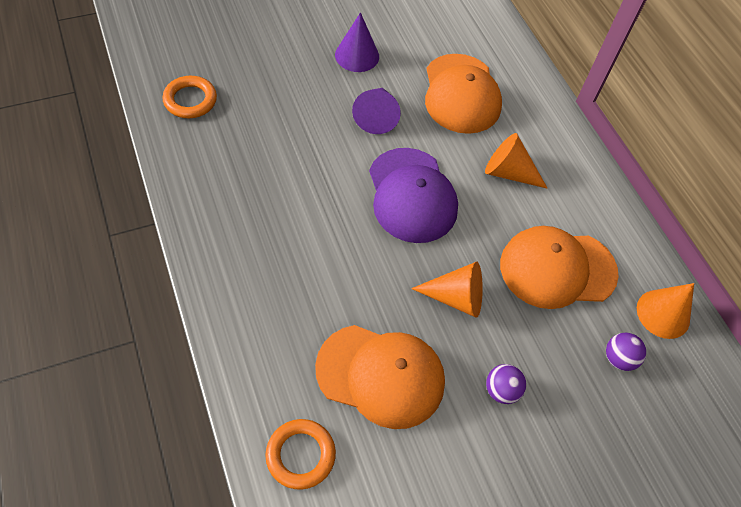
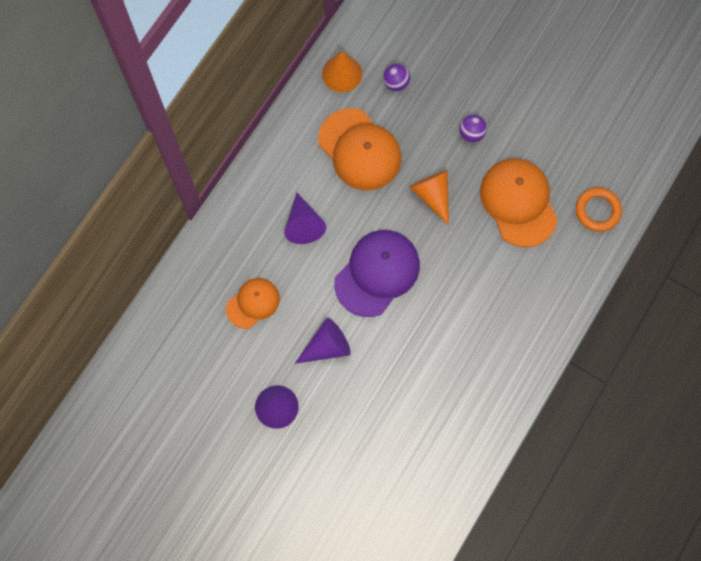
camera: 120 degrees left, 15 degrees up
(190, 100) = (425, 488): orange ring -> none
(461, 94) = (253, 303): orange cap -> orange cap, size x0.60
(509, 172) = (303, 224): orange cone -> purple cone

